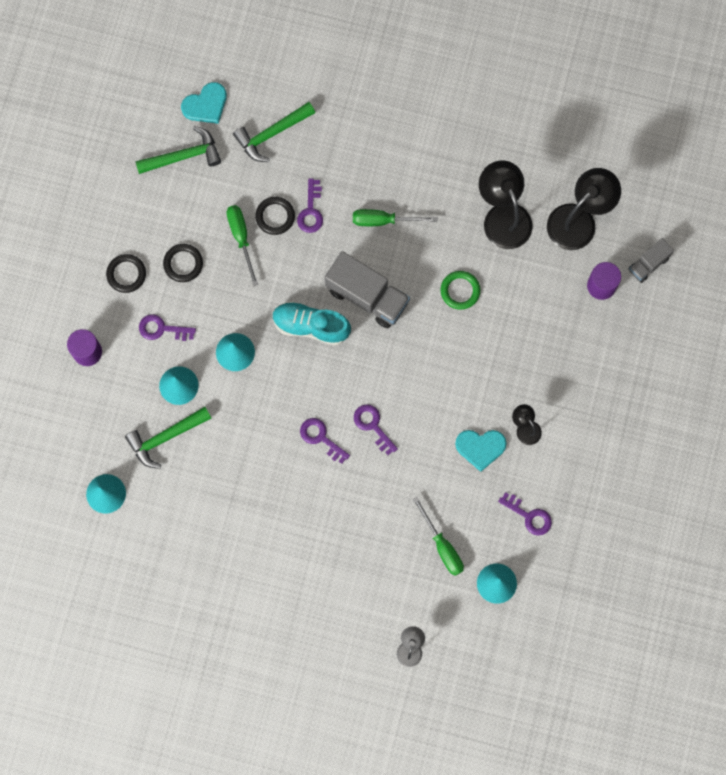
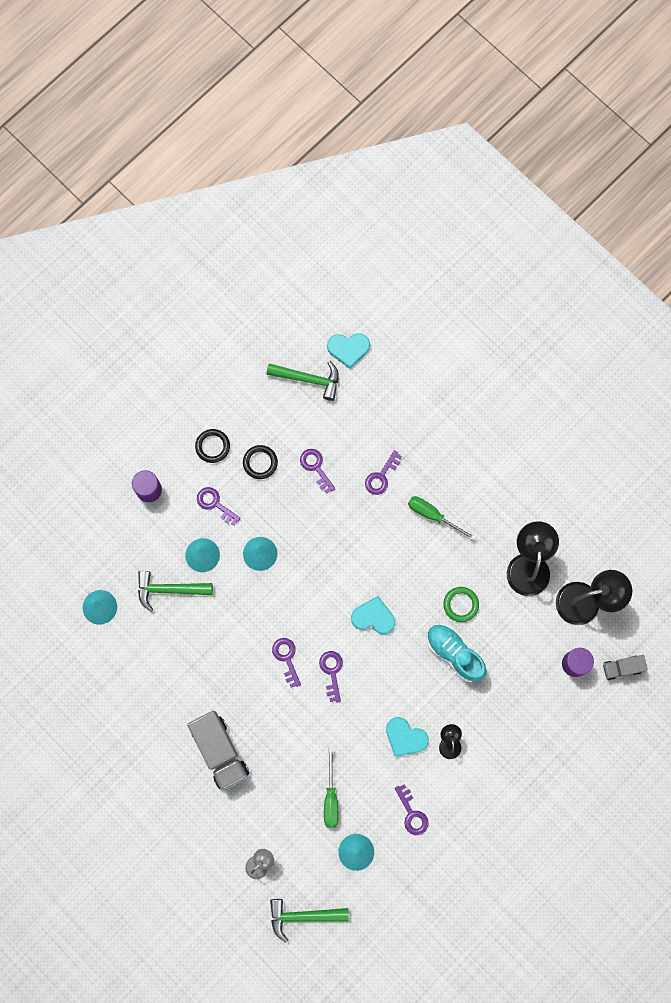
camera: 30 degrees right, 0 degrees up
(241, 238) = (316, 467): green screwdriver -> purple key
(271, 134) = (385, 399): green hammer -> green hammer (303, 916)
(275, 216) = (351, 465): black ring -> none
(311, 326) = (329, 566): turquoise shoe -> turquoise shoe (454, 653)
(367, 296) = (386, 567): grey truck -> grey truck (220, 751)
(382, 350) = (373, 617): none -> turquoise heart

